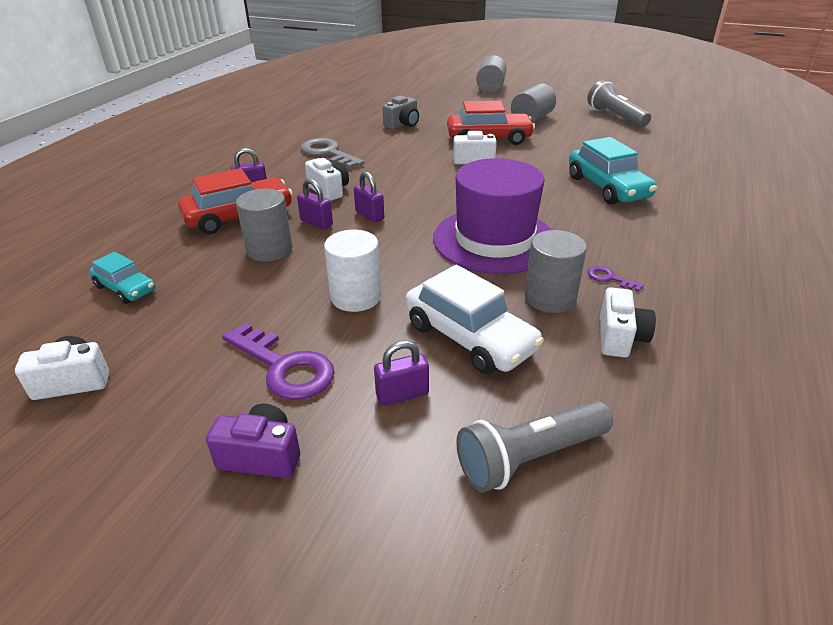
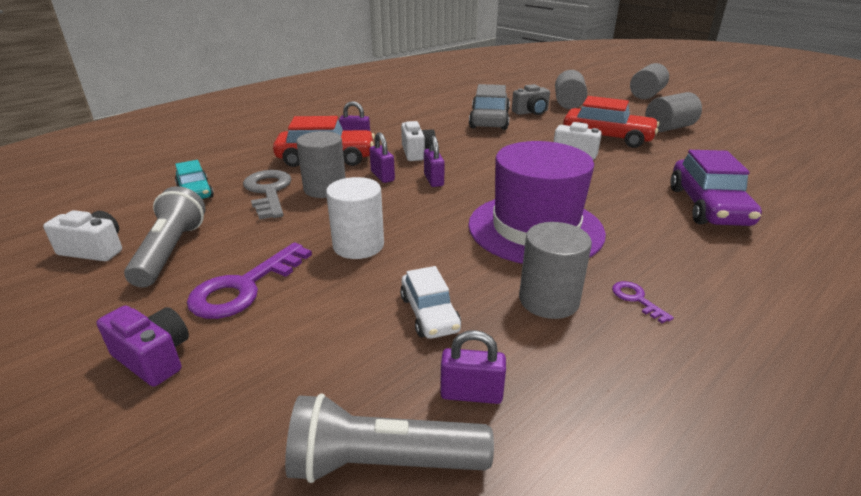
camera: 25 degrees right, 5 degrees down
(284, 367) = (244, 287): purple key -> purple key turned 60 degrees clockwise
(328, 153) = (443, 124): grey key -> grey key (268, 192)
(369, 140) = (489, 120): none -> grey car
(402, 394) = (317, 347): purple padlock -> purple padlock (471, 394)
(429, 109) = (568, 103): none -> grey cylinder
(469, 337) = (429, 314): white car -> white car, size x0.59
(607, 187) = (708, 206): turquoise car -> purple car
(615, 117) = (772, 141): grey flashlight -> grey flashlight (171, 251)
(620, 337) = (598, 367): white camera -> none

